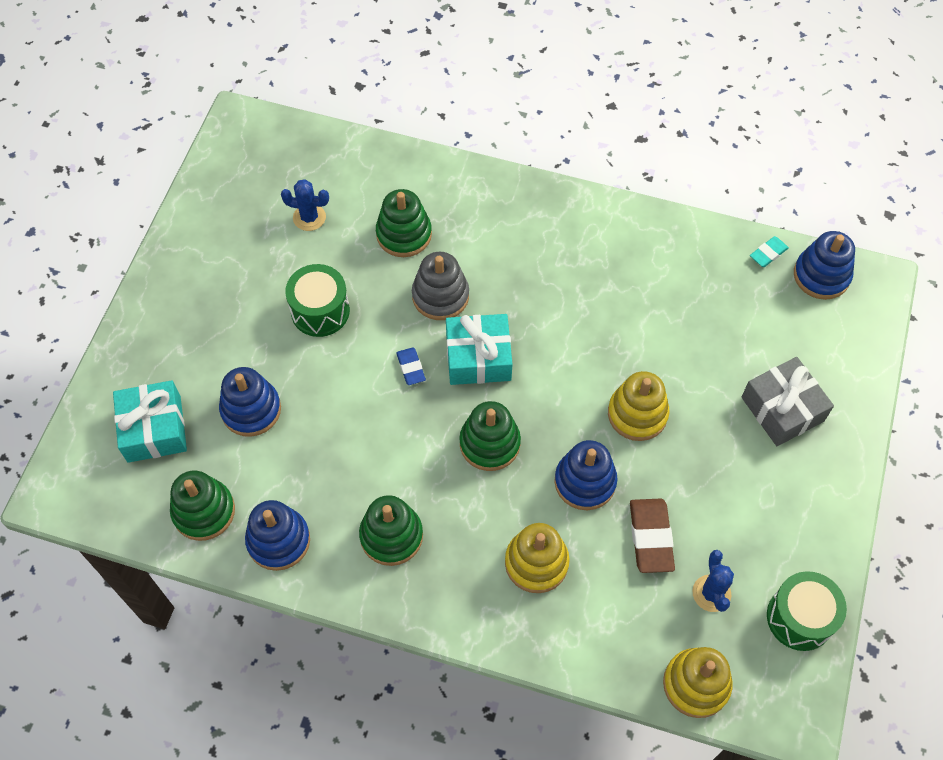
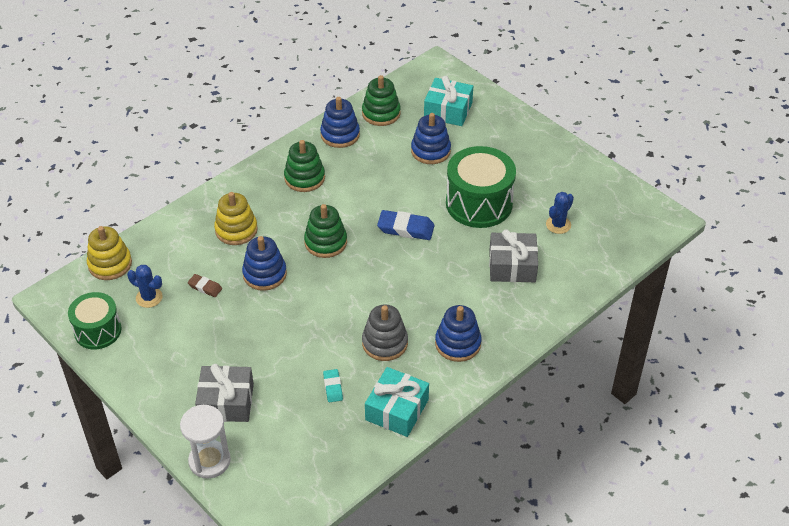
camera: 120 degrees right, 15 degrees down
(320, 311) = (479, 203): green drum -> green drum, size x1.58
(404, 234) = (512, 266): green stacking toy -> grey gift
(411, 368) = (406, 228): blue eraser -> blue eraser, size x1.74
(440, 296) = (449, 264): grey stacking toy -> grey stacking toy (385, 343)
(478, 357) = (388, 263): turquoise gift -> turquoise gift (397, 410)
(637, 414) = (287, 322): yellow stacking toy -> none
(651, 537) = (205, 287): brown eraser -> brown eraser, size x0.57
(768, 253) = (349, 469): turquoise eraser -> turquoise eraser (333, 387)
(821, 275) = (305, 492): blue stacking toy -> blue stacking toy (458, 344)
(858, 380) = (209, 461): none -> white hourglass

